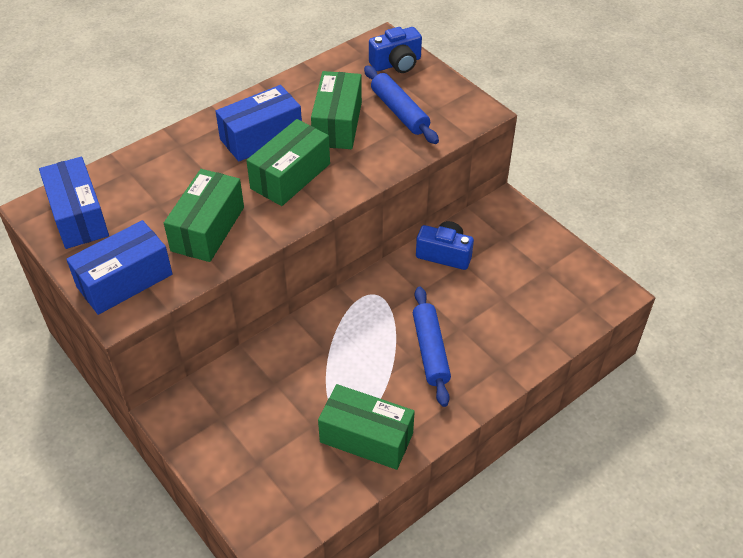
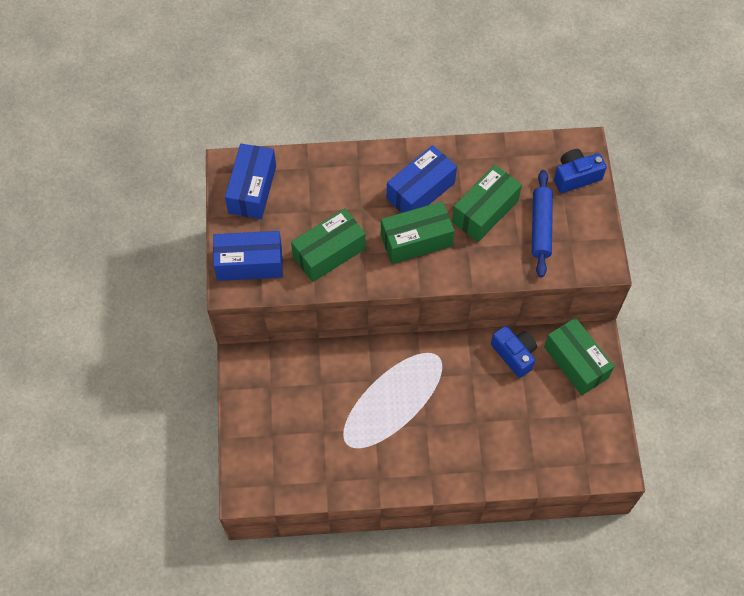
camera: 35 degrees right, 15 degrees up
(261, 137) = (420, 191): blue box -> blue box turned 45 degrees counterclockwise
(366, 437) = (352, 462): green box -> green box (576, 362)
(396, 63) = (576, 177): blue camera -> blue camera turned 150 degrees clockwise
(430, 351) = (443, 426): blue rolling pin -> none

